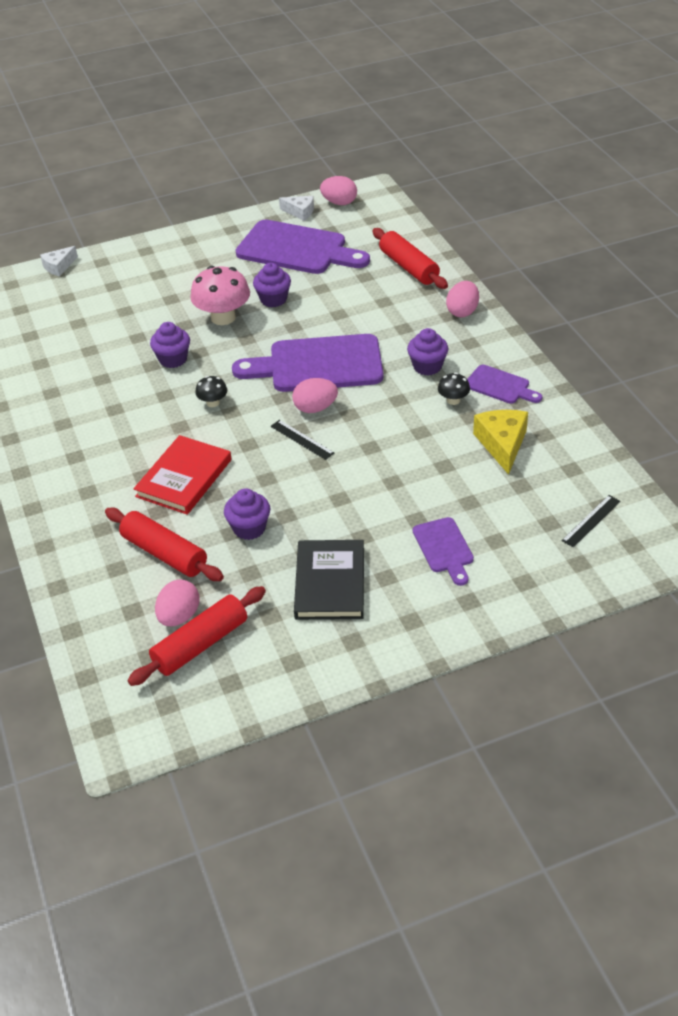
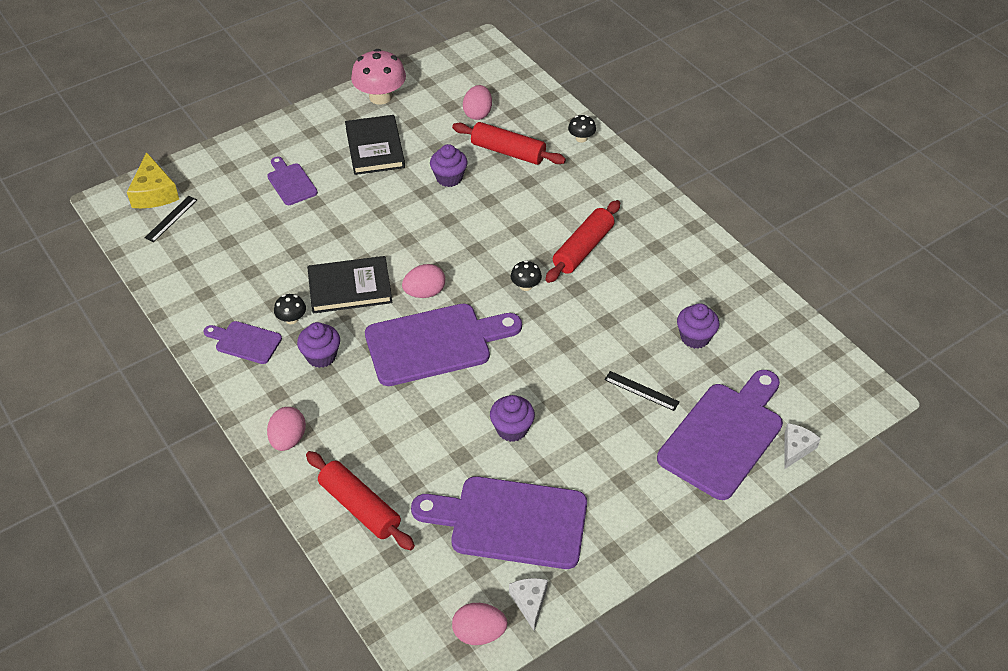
camera: 165 degrees right, 5 degrees up
(66, 559) = (581, 138): none -> black mushroom
(107, 279) = (724, 436): none -> purple cutting board
(173, 359) = (588, 330): purple cupcake -> purple cupcake (695, 337)
(184, 478) = (520, 211): red book -> none
(200, 644) = (455, 99): red rolling pin -> red rolling pin (583, 249)
(223, 317) = (559, 394): pink mushroom -> pink mushroom (380, 97)
(300, 212) = (529, 602): white cheese -> white cheese turned 75 degrees clockwise
(302, 439) = (428, 259): black ruler -> black ruler (641, 391)
(390, 421) = (350, 288): none -> black book
(502, 444) = (244, 278): yellow cheese -> yellow cheese (154, 192)

